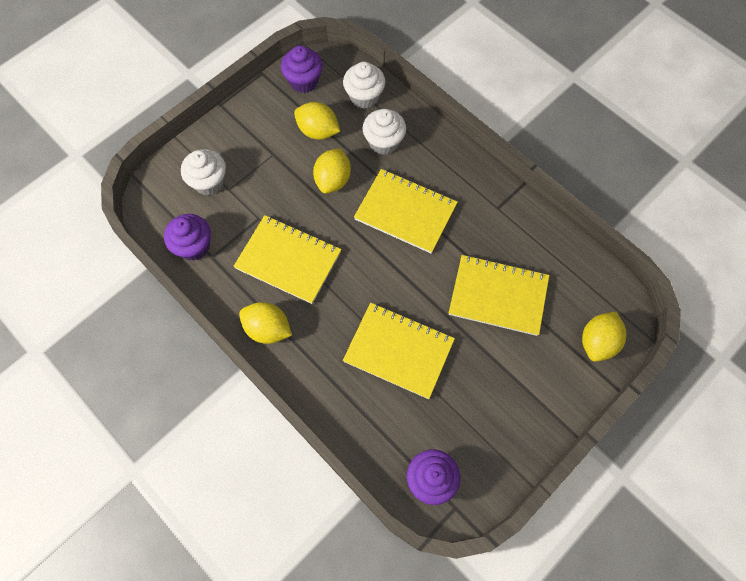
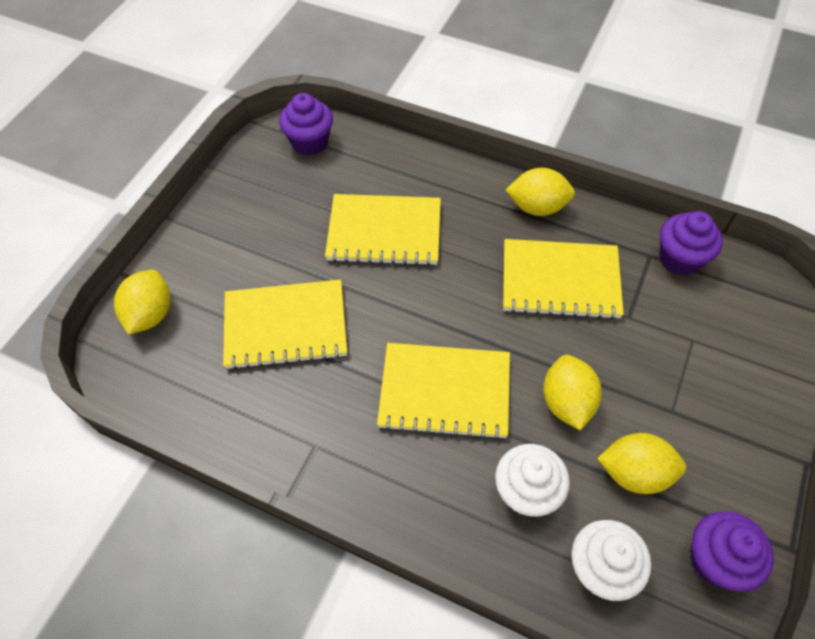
camera: 160 degrees right, 10 degrees down
(209, 182) = (725, 339): white cupcake -> none

